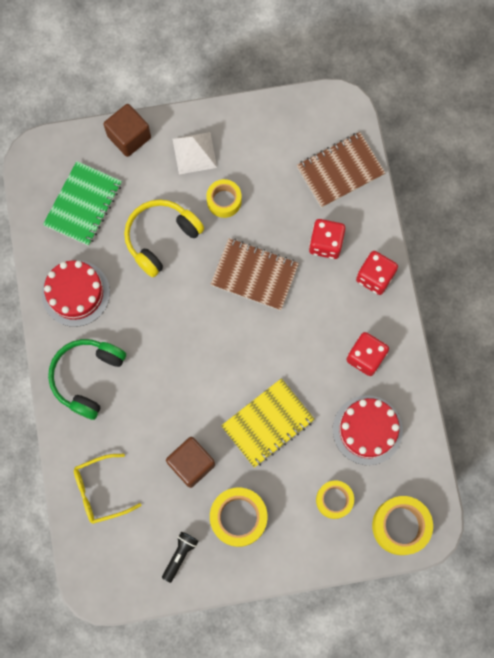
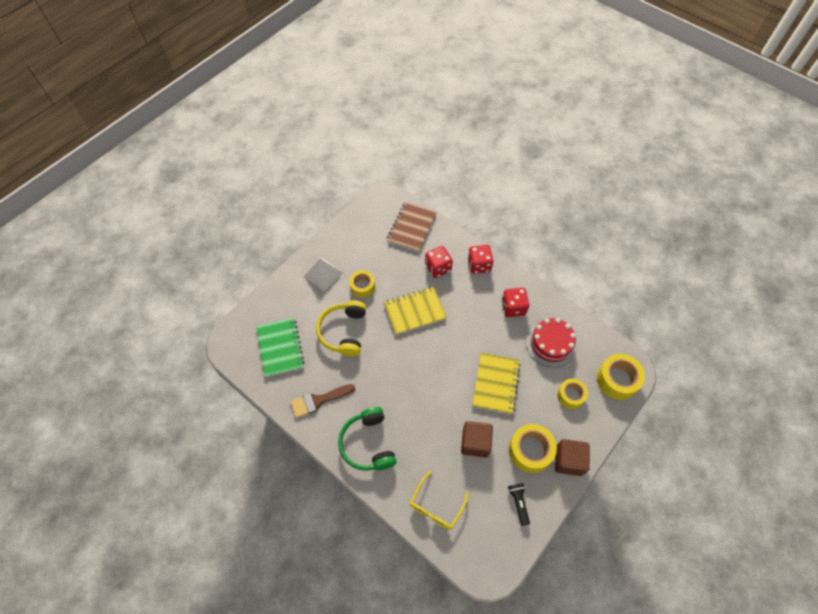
camera: 40 degrees left, 15 degrees down
(75, 293) = (318, 400): red cake -> brown brush
(129, 137) = (277, 292): brown cube -> brown cube (568, 461)
(254, 275) = (414, 311): brown notebook -> yellow notebook

